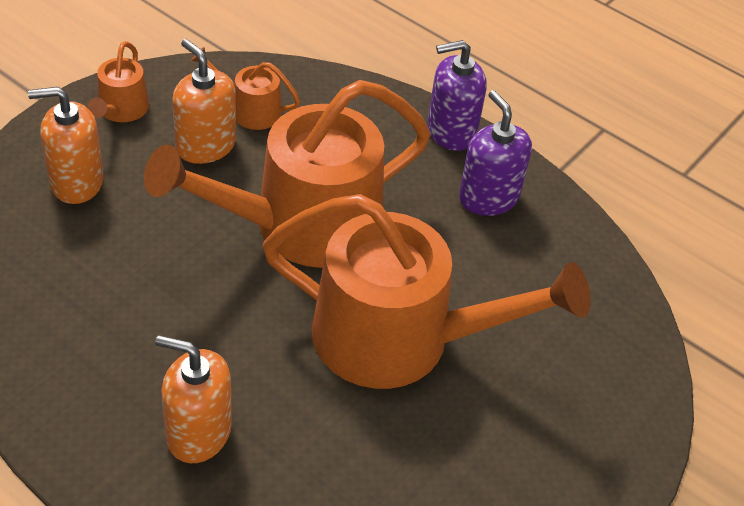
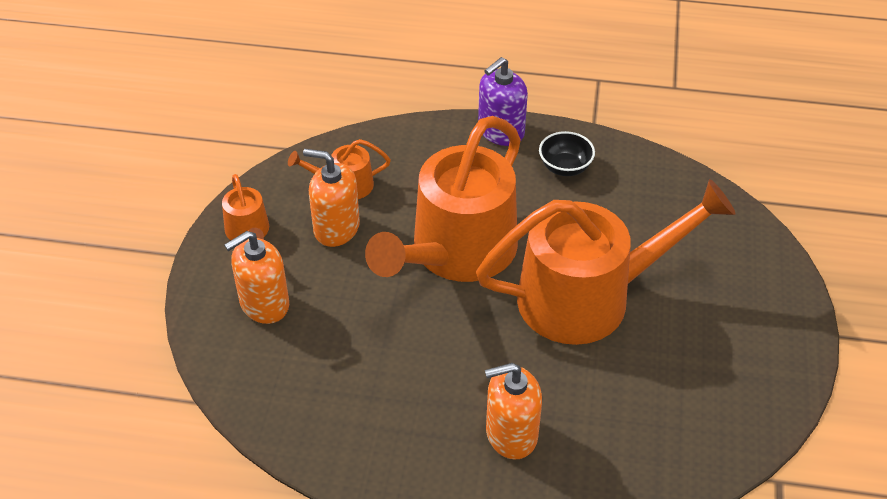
camera: 25 degrees left, 0 degrees up
(488, 197) = (565, 167): purple soap dispenser -> black bowl

